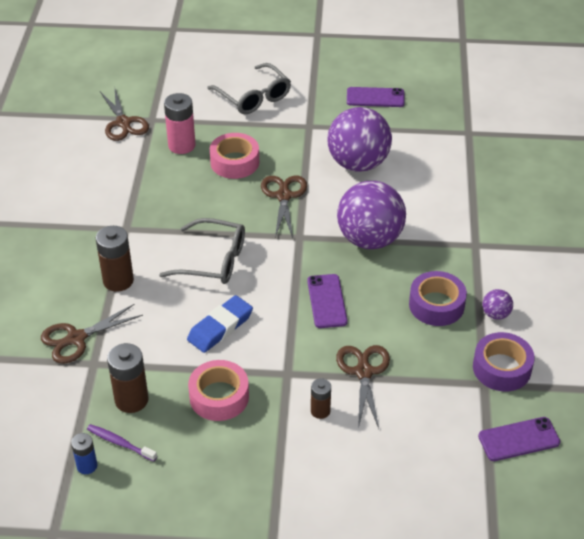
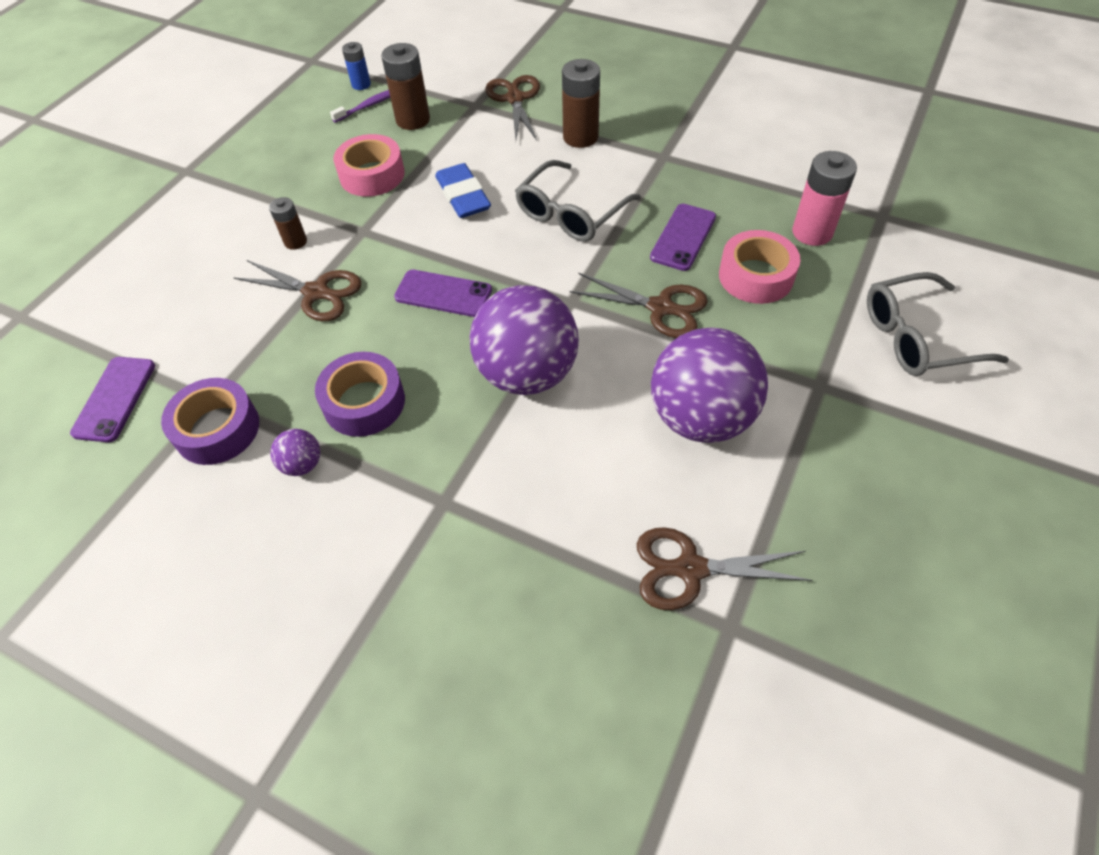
camera: 115 degrees right, 10 degrees up
(123, 123) = (880, 188): brown scissors -> brown scissors (690, 569)
(375, 97) = (882, 509): purple phone -> purple phone (683, 237)

